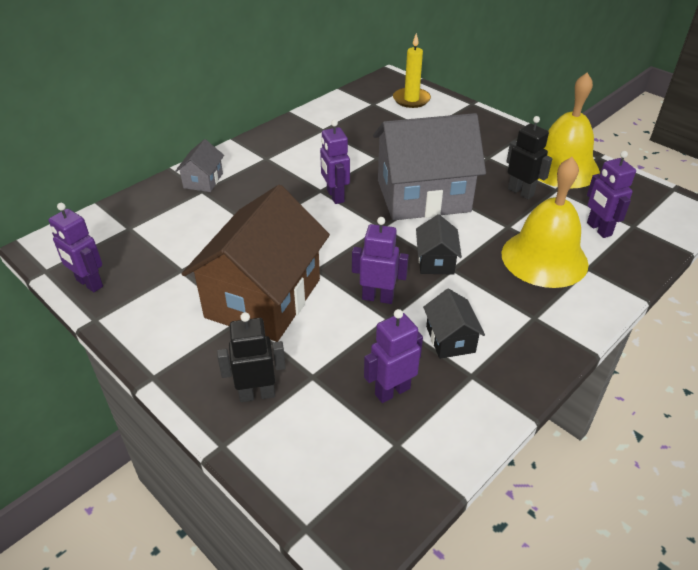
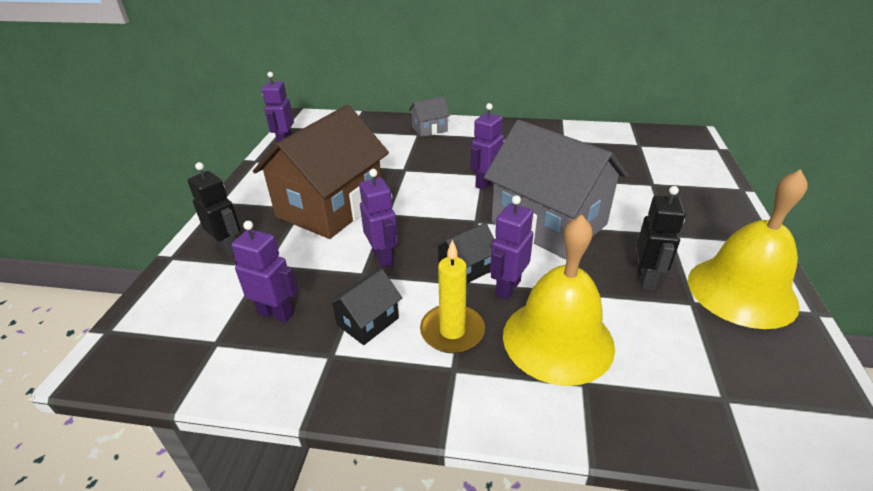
camera: 55 degrees right, 5 degrees down
(263, 298) = (330, 207): brown house -> brown house turned 45 degrees counterclockwise
(411, 99) = (681, 158): yellow candle -> yellow candle (452, 331)
(598, 229) = (670, 366): purple robot -> purple robot (507, 288)

